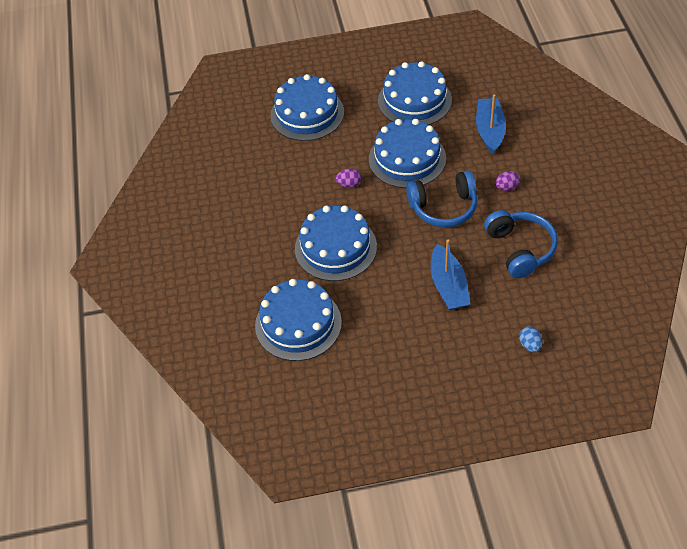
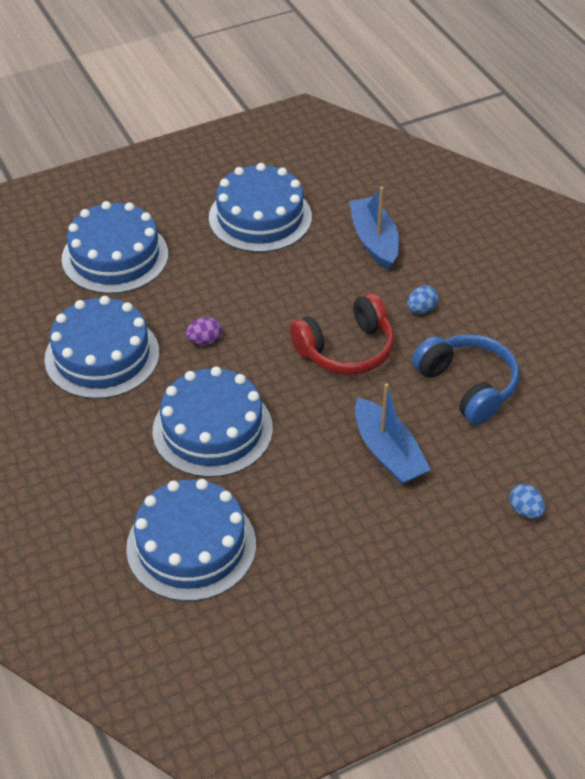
camera: 20 degrees left, 5 degrees down
(407, 159) = (275, 294): blue cake -> blue cake (102, 355)
(444, 207) = (346, 349): blue headphones -> red headphones
(506, 187) = (421, 309): purple egg -> blue egg

